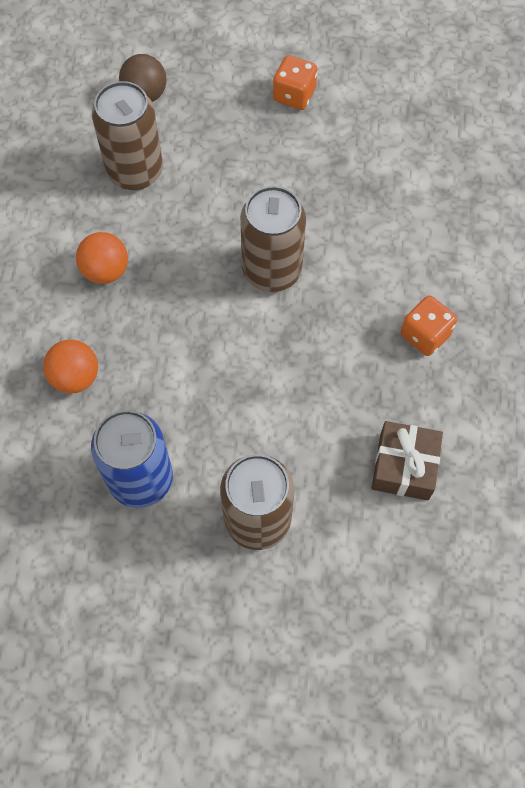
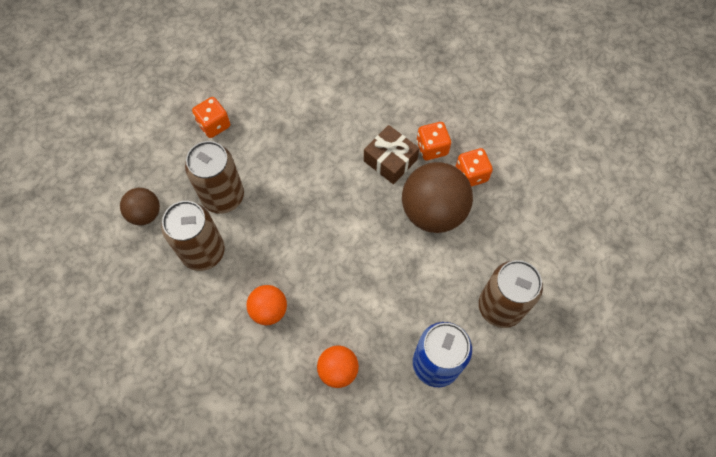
camera: 60 degrees left, 0 degrees up
(272, 270) = (335, 207): brown can -> brown can (223, 196)
(337, 379) = (433, 211): none -> brown ball
(404, 466) = (509, 206): brown gift -> brown gift (390, 160)
(419, 399) = (471, 174): none -> orange dice

